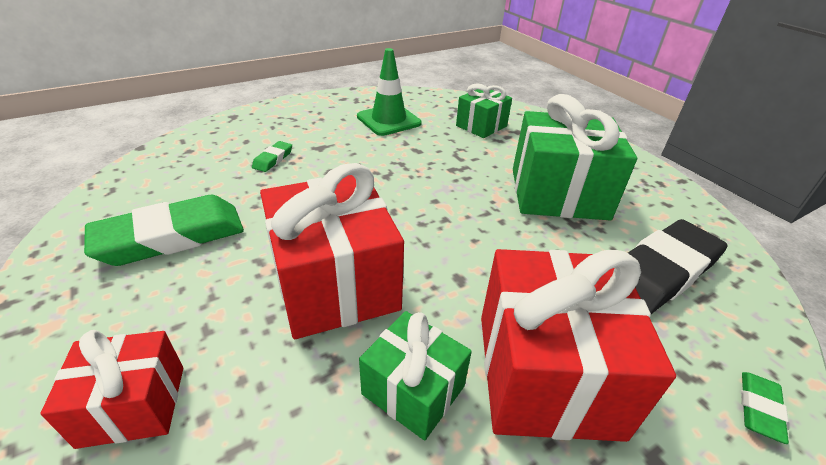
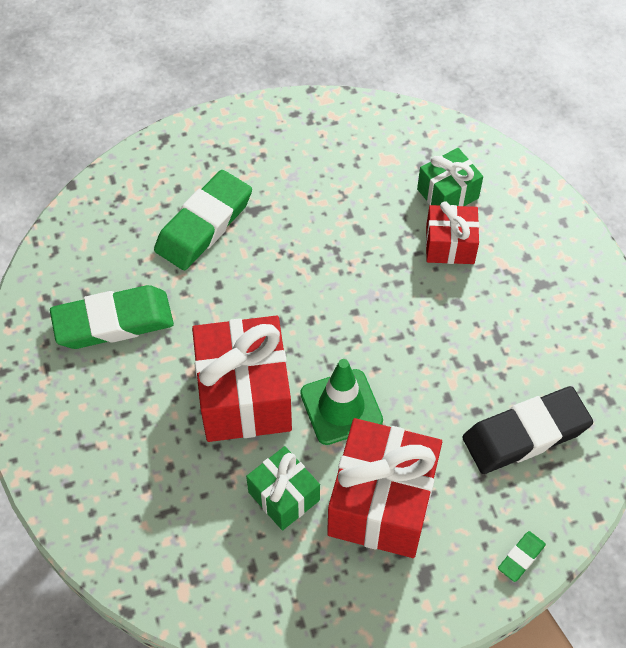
camera: 15 degrees right, 20 degrees up
(133, 405) = (103, 470): red gift -> red gift (450, 245)
(273, 159) = (204, 225): green eraser -> green eraser, size x2.29
(388, 120) = (340, 168): green traffic cone -> green traffic cone (341, 407)
(558, 193) = (484, 321): green gift -> none

